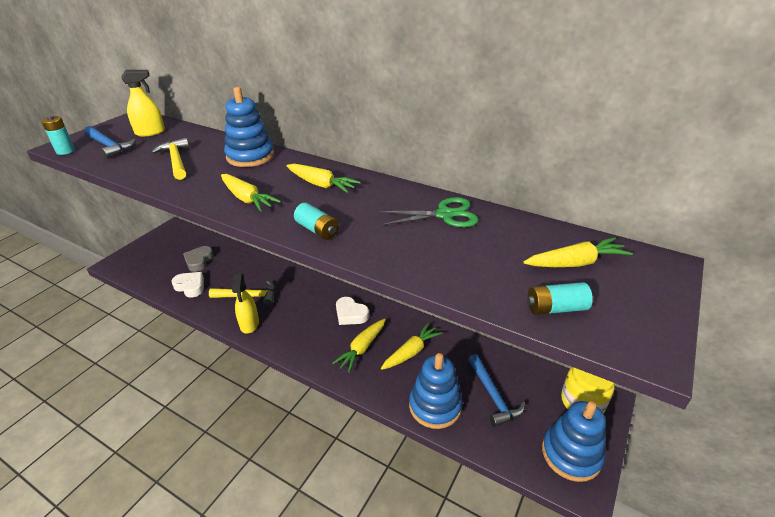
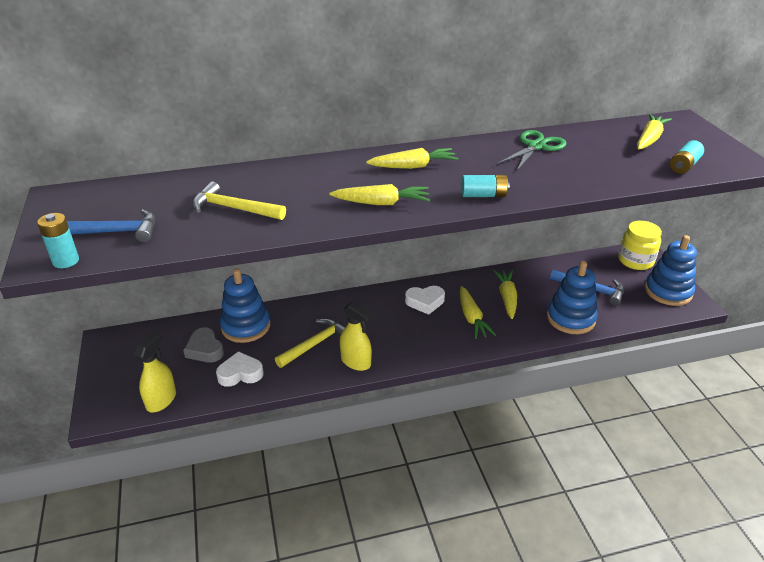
camera: 45 degrees left, 0 degrees up
(150, 132) = (126, 200): yellow spray bottle -> yellow spray bottle (161, 400)
(250, 156) = (299, 173): blue stacking toy -> blue stacking toy (245, 326)

